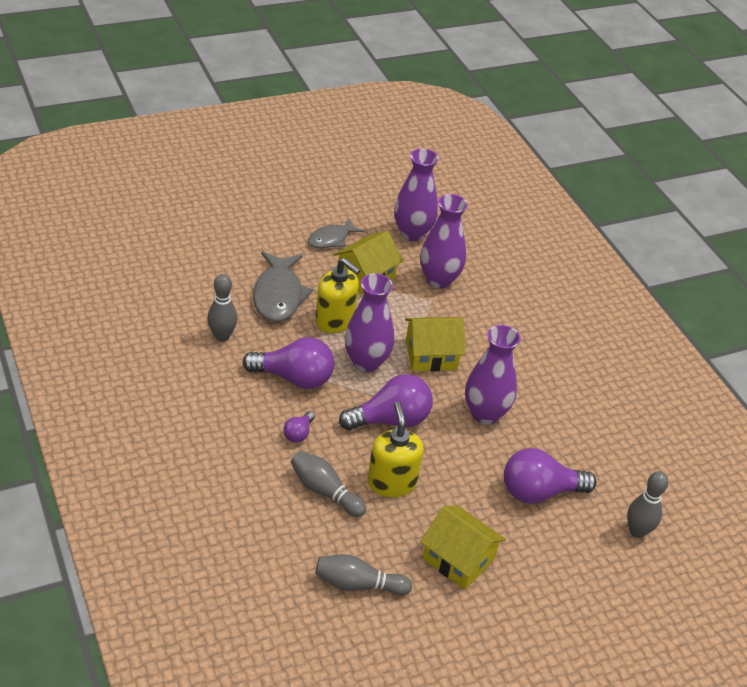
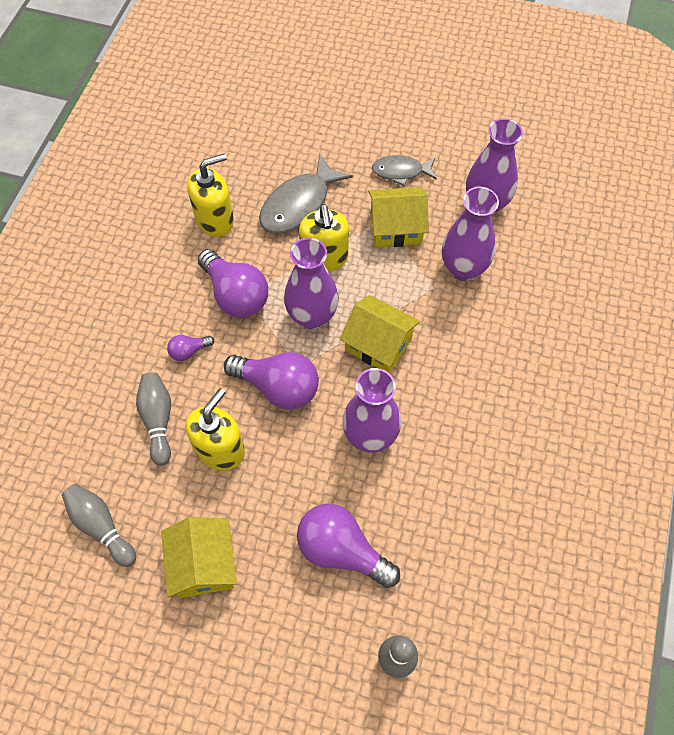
camera: 45 degrees right, 20 degrees up
(222, 336) = (215, 220): grey bowling pin -> yellow soap dispenser

